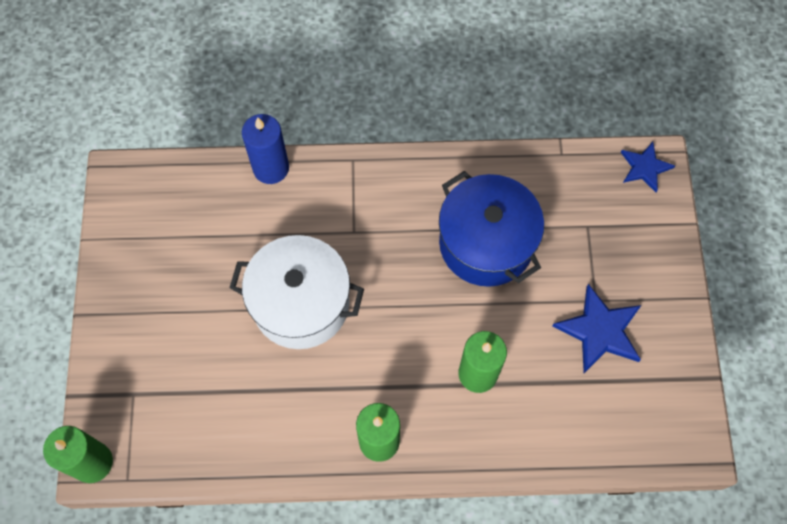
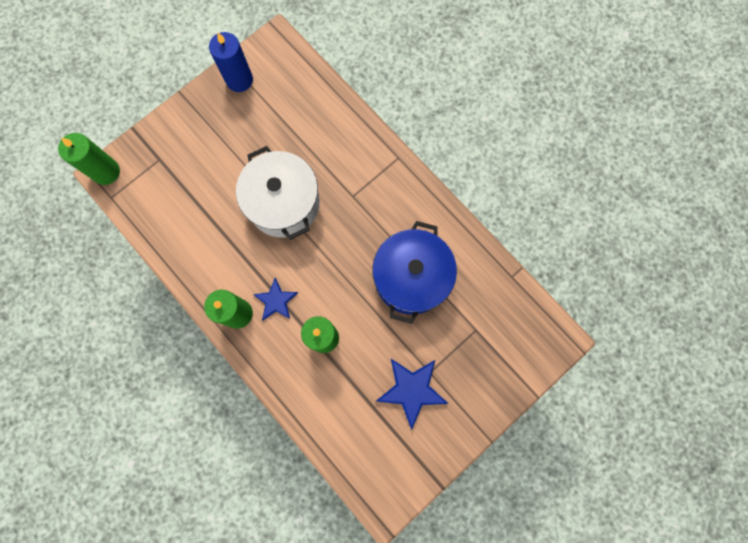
camera: 50 degrees right, 10 degrees up
(271, 168) = (352, 117): blue candle -> blue candle (239, 80)
(645, 167) = (549, 335): blue star -> blue star (276, 301)

